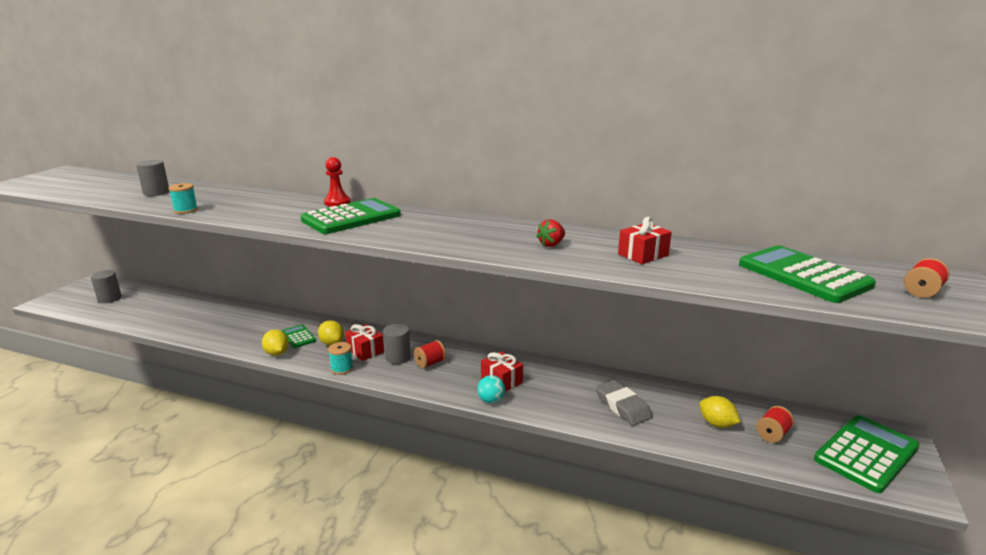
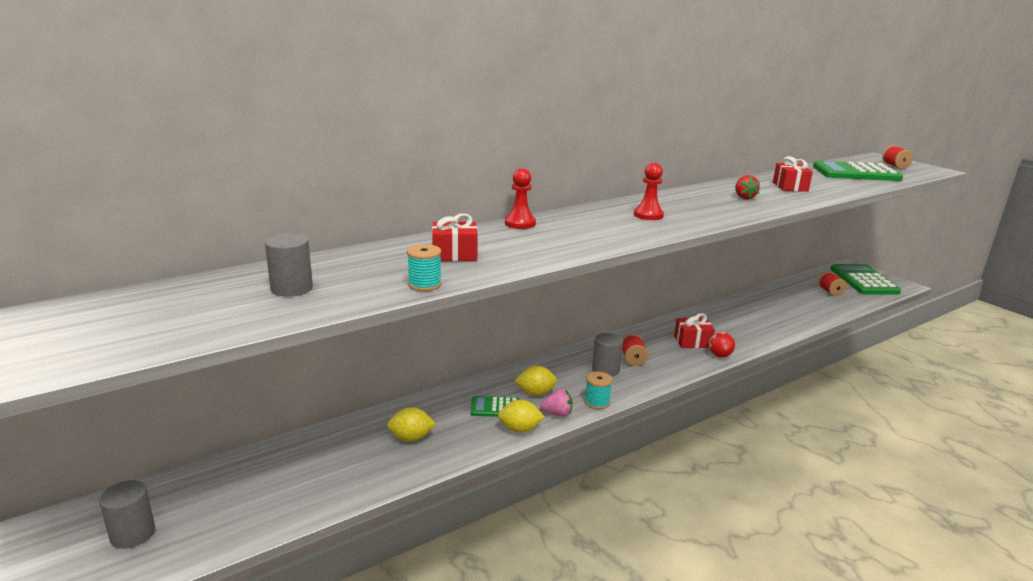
camera: 55 degrees left, 0 degrees up
(310, 359) = (557, 414): none -> pink strawberry
(351, 218) = (584, 229): green calculator -> none
(365, 350) = (573, 381): red gift -> red gift (454, 254)
(422, 226) = (648, 215): none -> red pawn
(491, 400) = (719, 355): turquoise ball -> red ball
(622, 406) = (766, 317): grey eraser -> none
(717, 424) = (809, 300): yellow lemon -> yellow lemon (411, 438)

